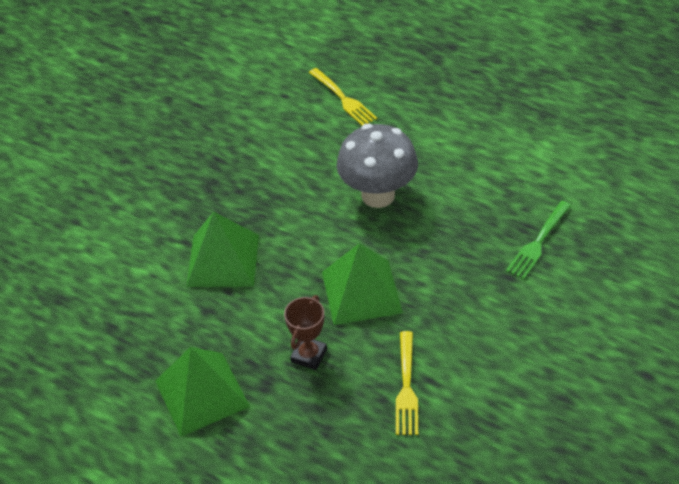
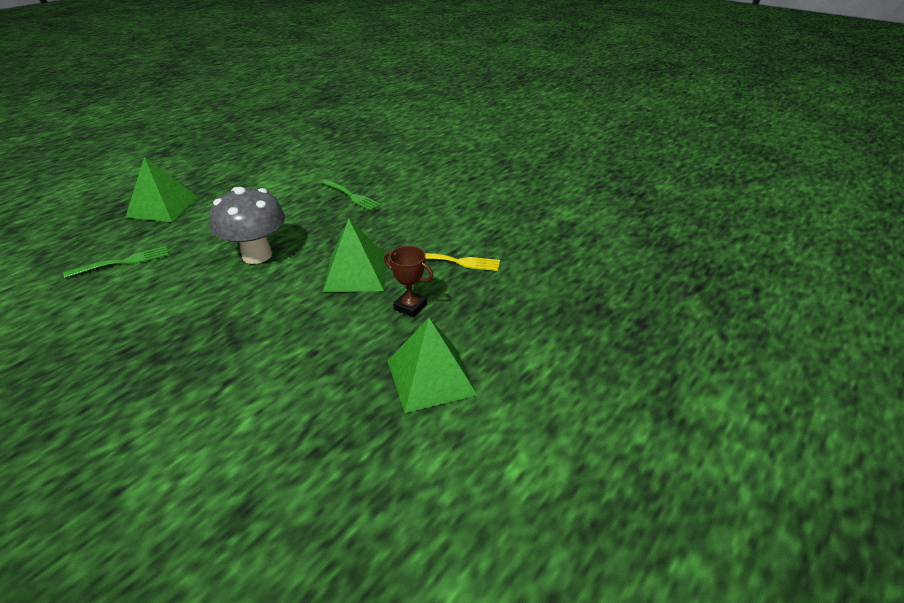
camera: 85 degrees left, 10 degrees down
(223, 260) = (271, 353): green pyramid -> green pyramid (163, 207)
(343, 98) = (122, 262): yellow fork -> green fork

